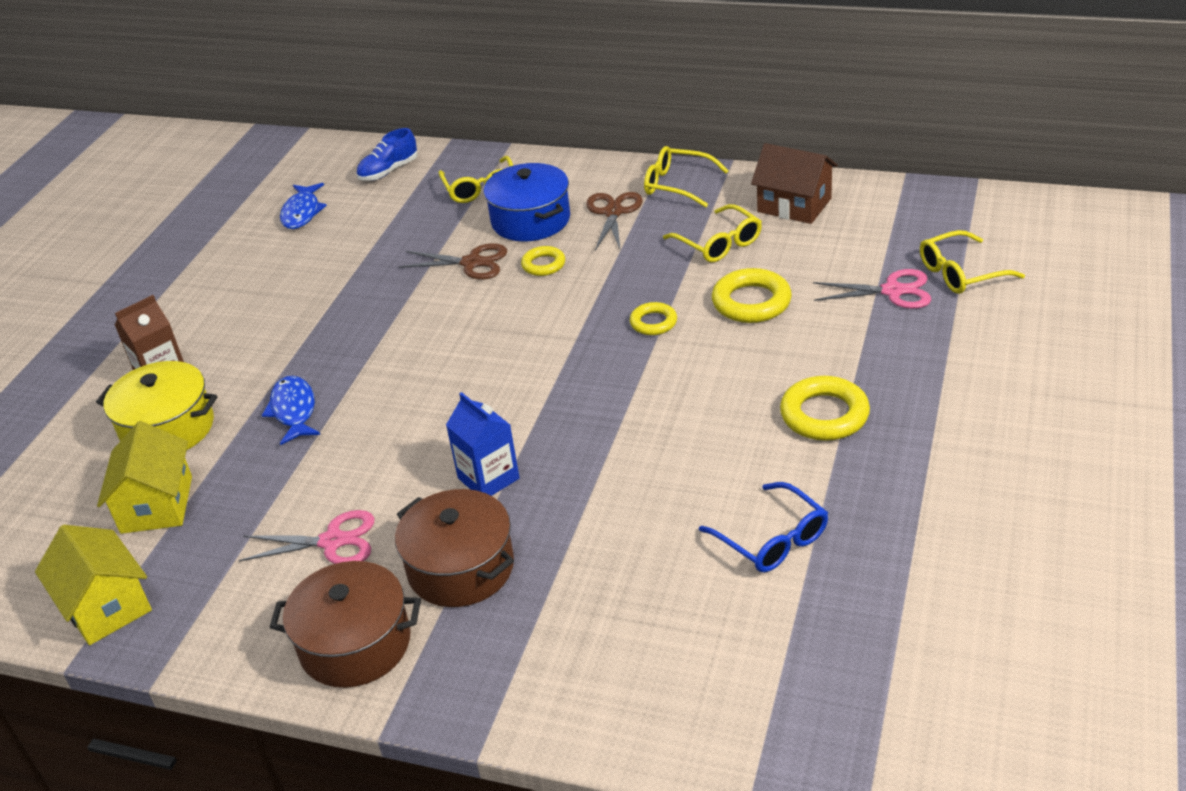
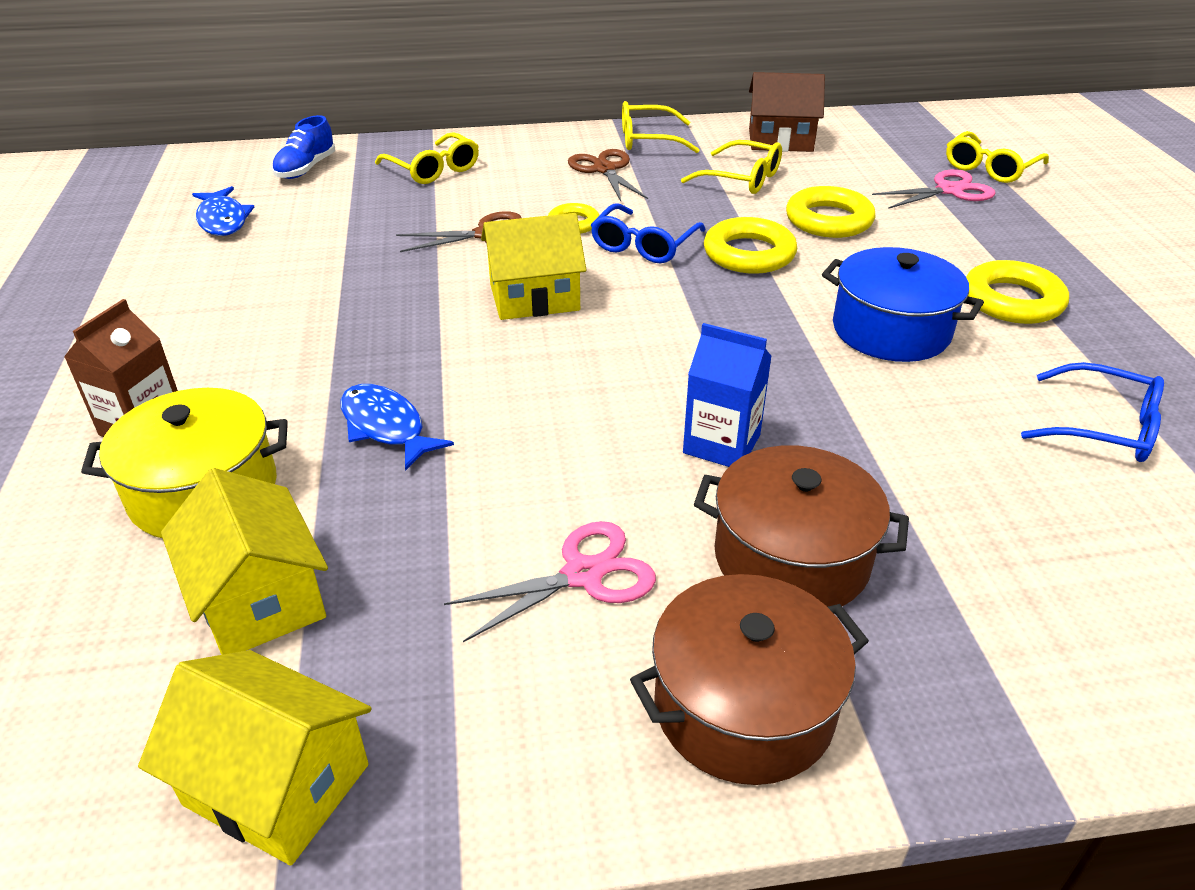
camera: 30 degrees left, 0 degrees up
(461, 328) = (534, 297): none -> yellow house
(531, 220) = (519, 188): blue pot -> blue pot (891, 330)
(580, 297) = (644, 245): none -> blue glasses
(653, 322) = (749, 254): yellow ring -> yellow ring, size x1.68

